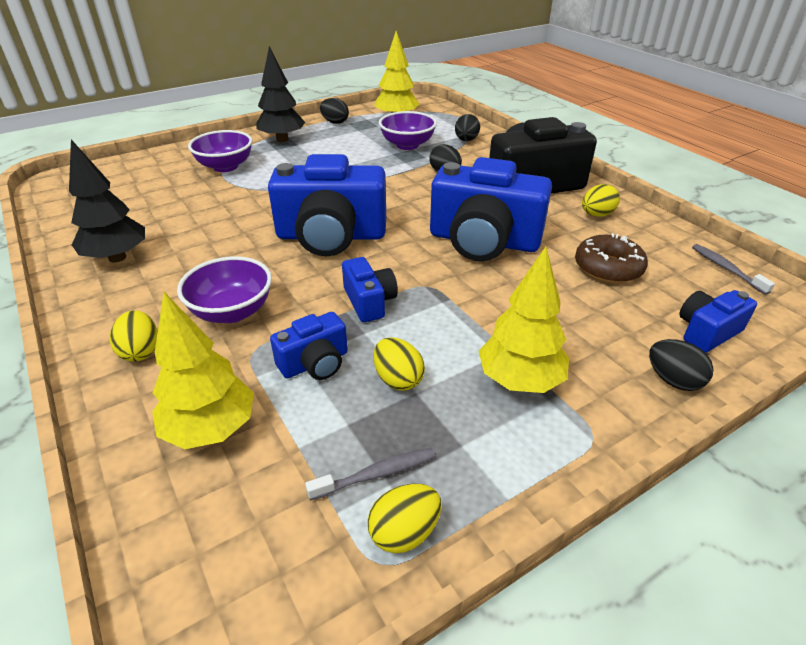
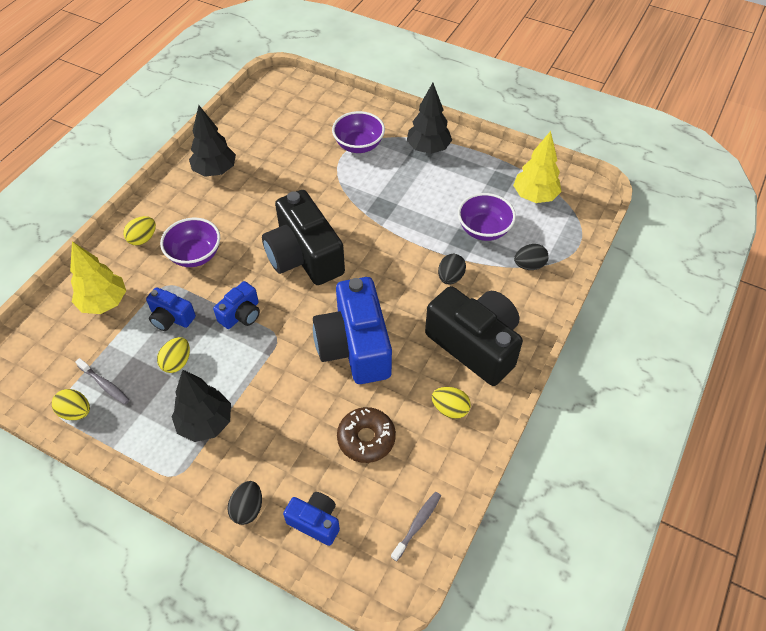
camera: 60 degrees right, 15 degrees up
(331, 236) = (304, 256): blue camera -> black camera
(335, 122) = (489, 161): black egg -> none
(519, 380) = (205, 423): yellow tree -> black tree

